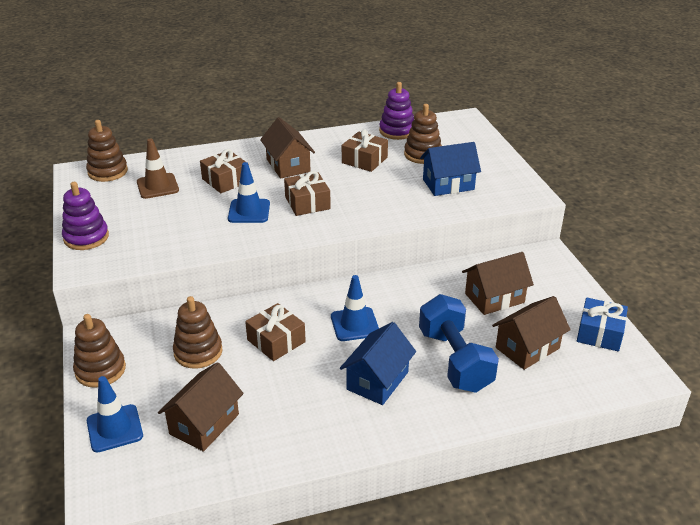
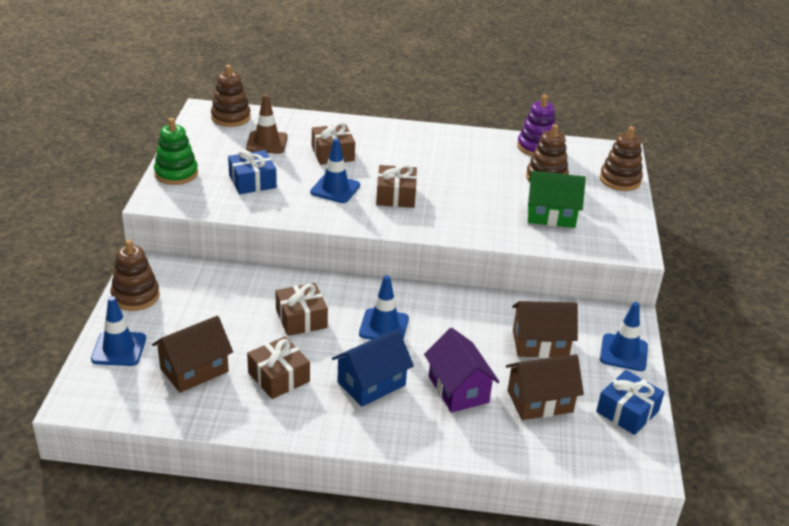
camera: 20 degrees right, 0 degrees up
(86, 237) = (176, 173): purple stacking toy -> green stacking toy
(167, 225) = (252, 181): none -> blue gift
(198, 352) = (226, 307): brown stacking toy -> brown stacking toy (620, 180)
(288, 165) = (401, 154): brown house -> none
(364, 160) = (481, 168): brown gift -> brown gift (278, 377)
(448, 184) = (551, 215): blue house -> green house
(454, 360) = (458, 389): blue dumbbell -> purple house
(563, 284) = (623, 353): none -> blue traffic cone

